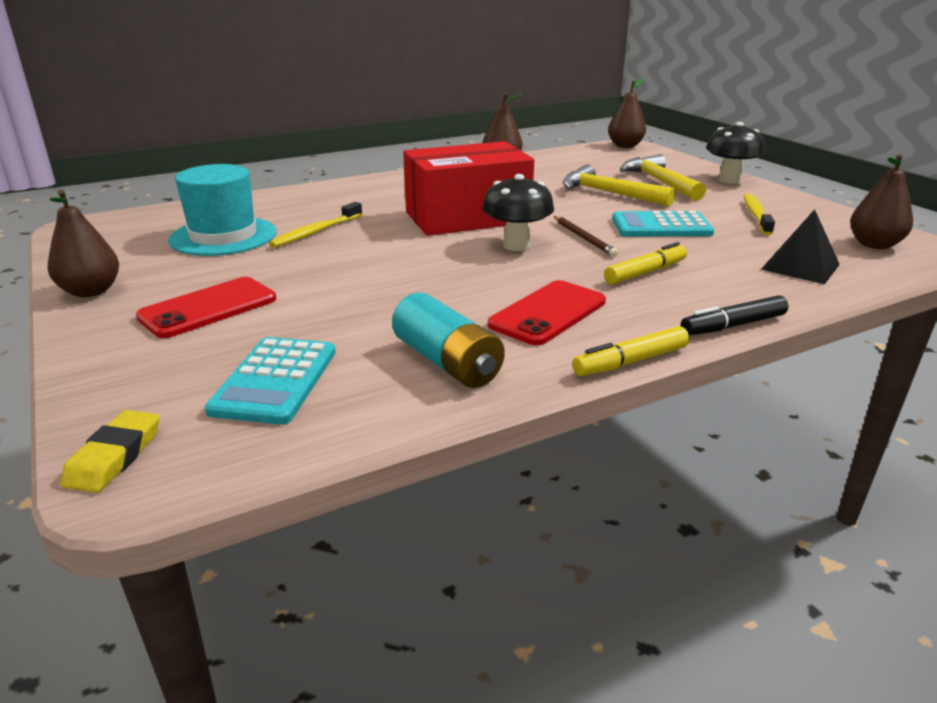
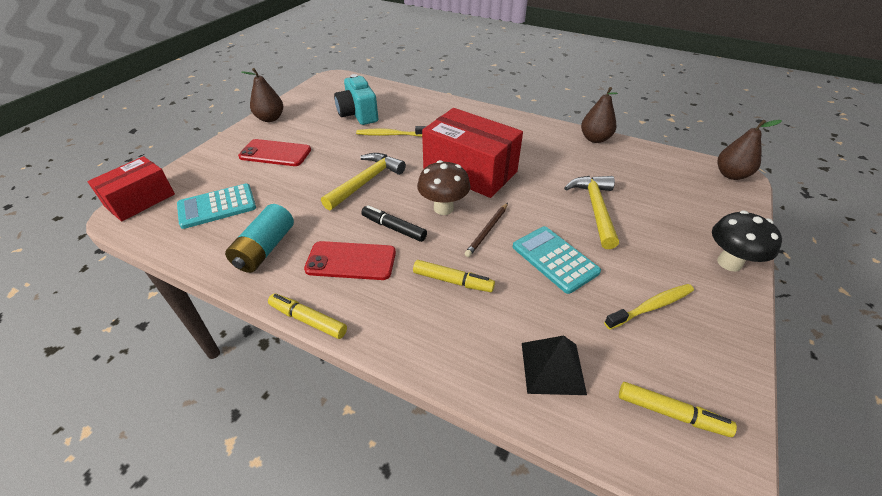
camera: 55 degrees right, 15 degrees up
(114, 456) = (140, 200): yellow eraser -> red box
(223, 236) = (358, 114): turquoise hat -> turquoise camera
(516, 245) = (443, 208): black mushroom -> brown mushroom
(659, 182) = (661, 225): yellow hammer -> yellow hammer (366, 181)
(732, 325) = (397, 355): black marker -> black marker (394, 228)
(874, 245) = (671, 413): brown pear -> yellow marker

